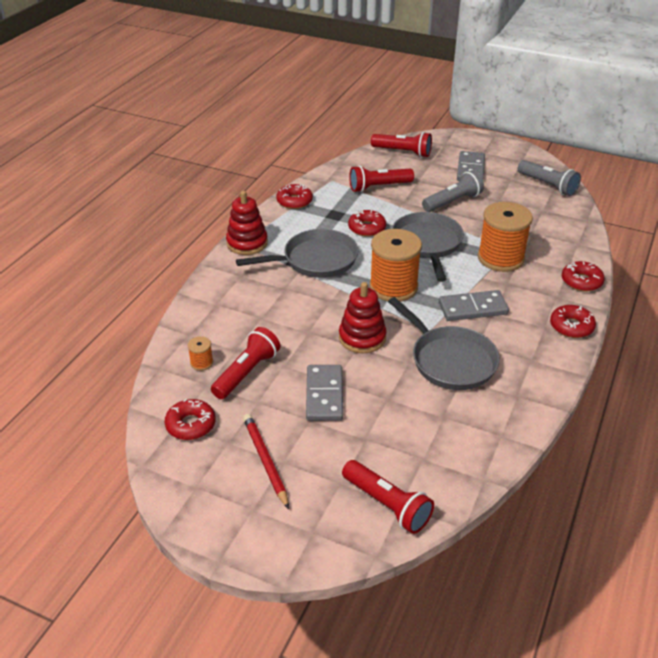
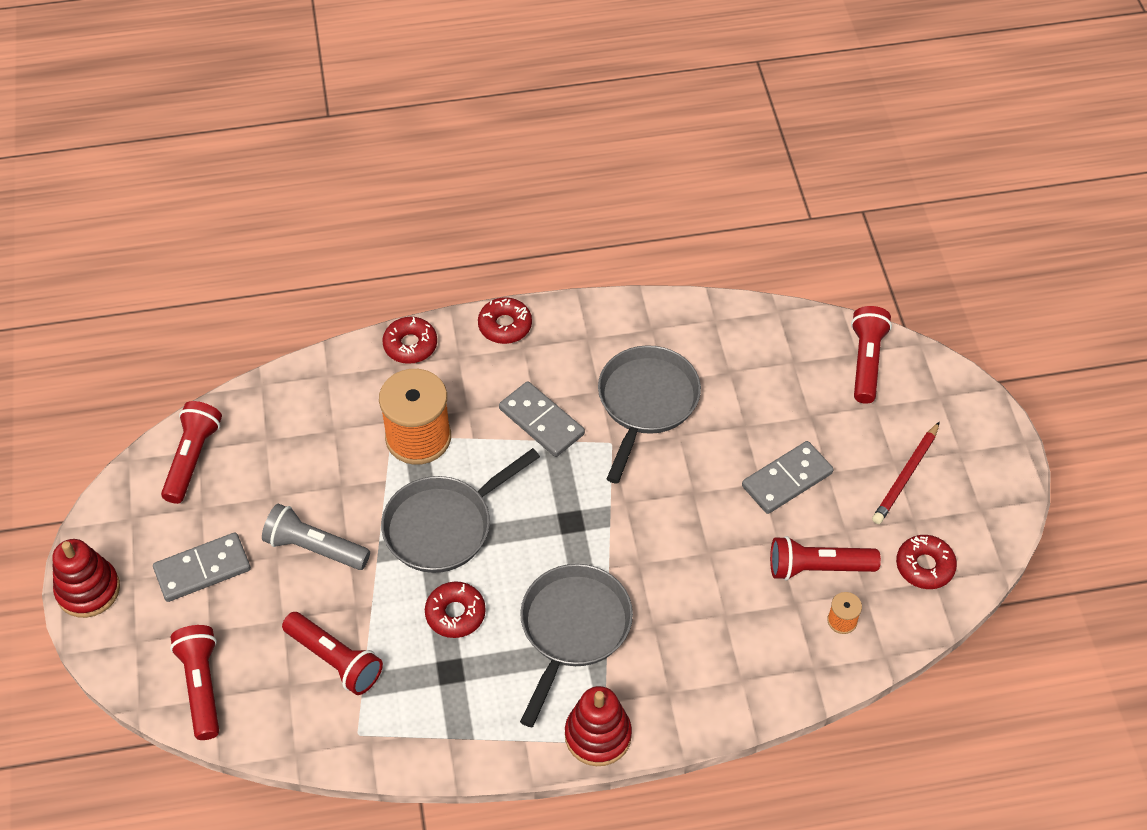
camera: 125 degrees left, 15 degrees up
(294, 201) = (452, 747): red donut -> none
(315, 260) = (573, 629): grey pan -> grey pan turned 75 degrees clockwise
(362, 338) = (675, 496): red stacking toy -> red stacking toy (88, 590)
(393, 287) = (562, 515): orange spool -> none
(547, 185) = (192, 458): grey flashlight -> red flashlight

